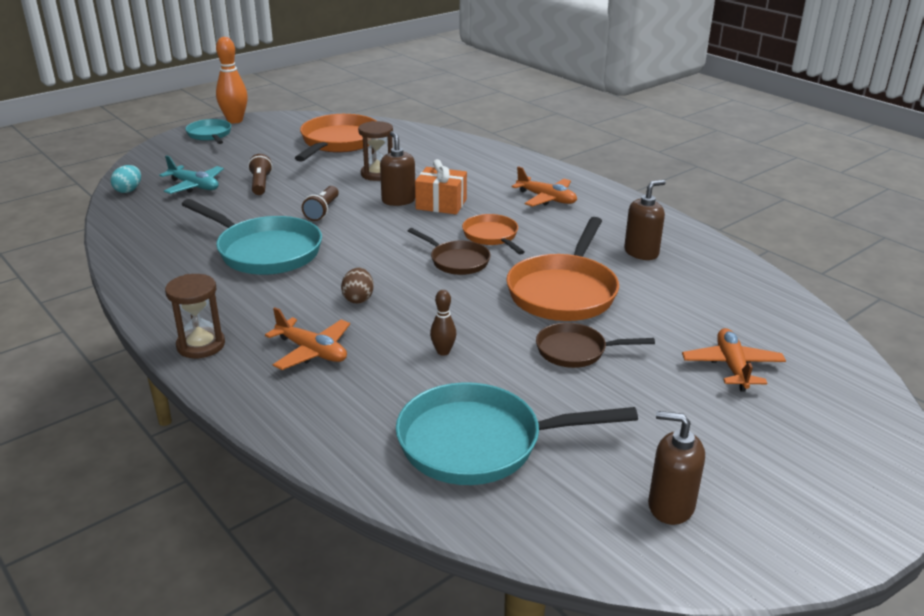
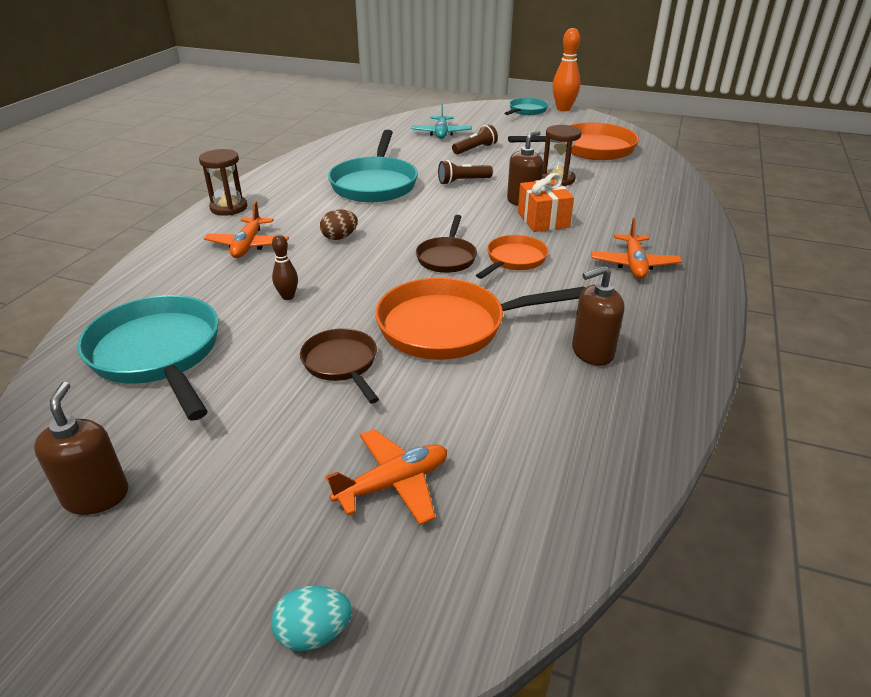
camera: 60 degrees right, 5 degrees up
(128, 190) = (409, 120): turquoise egg -> turquoise egg (314, 633)
(641, 252) = (592, 352): brown soap dispenser -> brown soap dispenser turned 135 degrees clockwise

